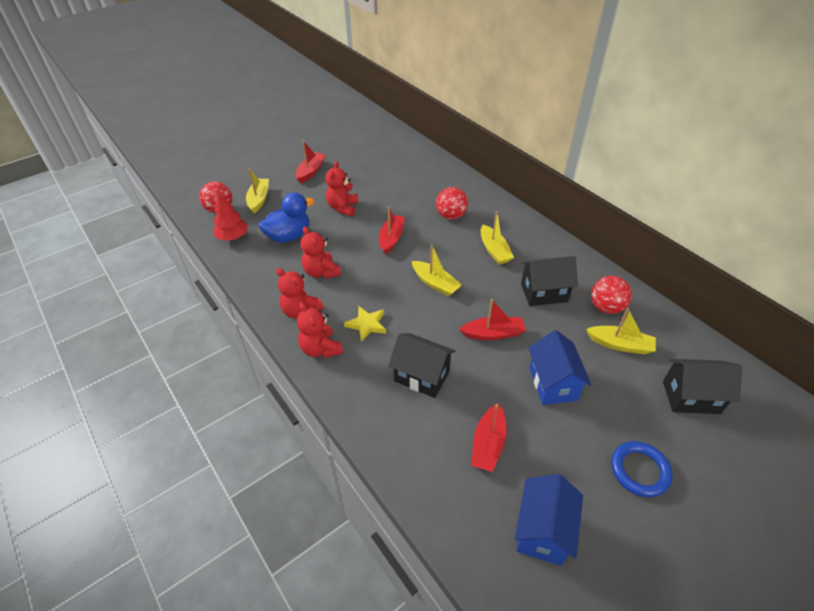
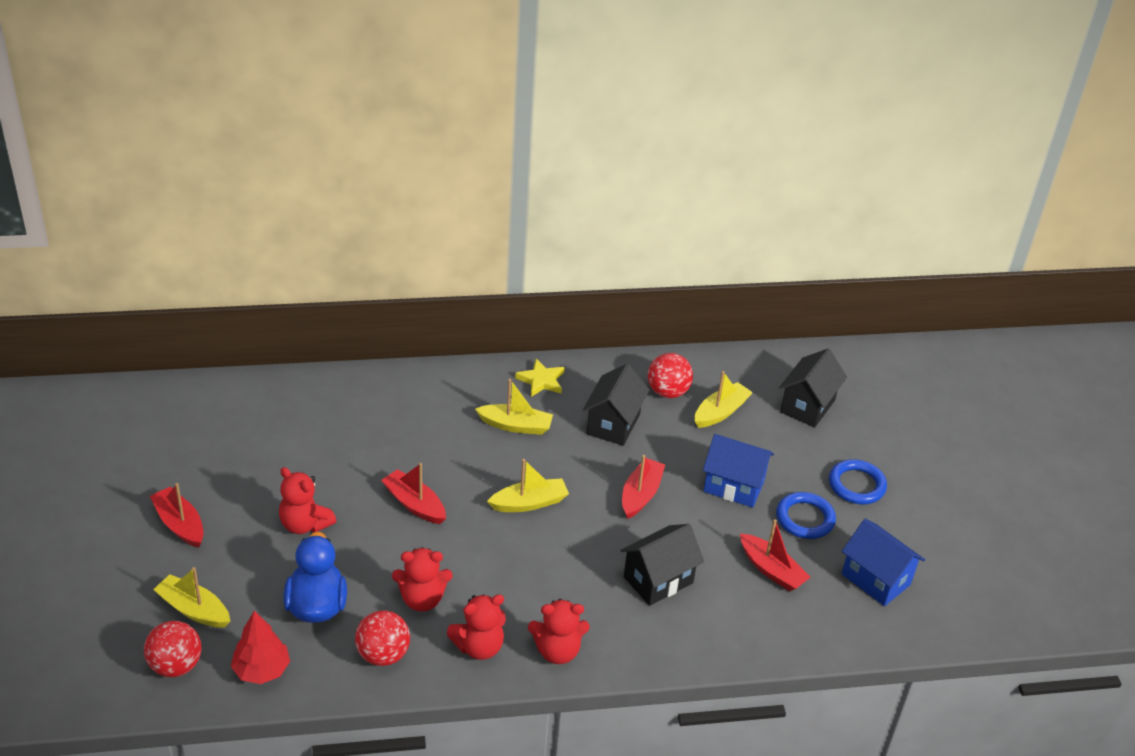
camera: 65 degrees left, 5 degrees down
(367, 324) = (549, 593): yellow star -> yellow star (541, 380)
(451, 216) = (420, 429): red ball -> red ball (383, 654)
(563, 446) = (805, 518): none -> blue ring

